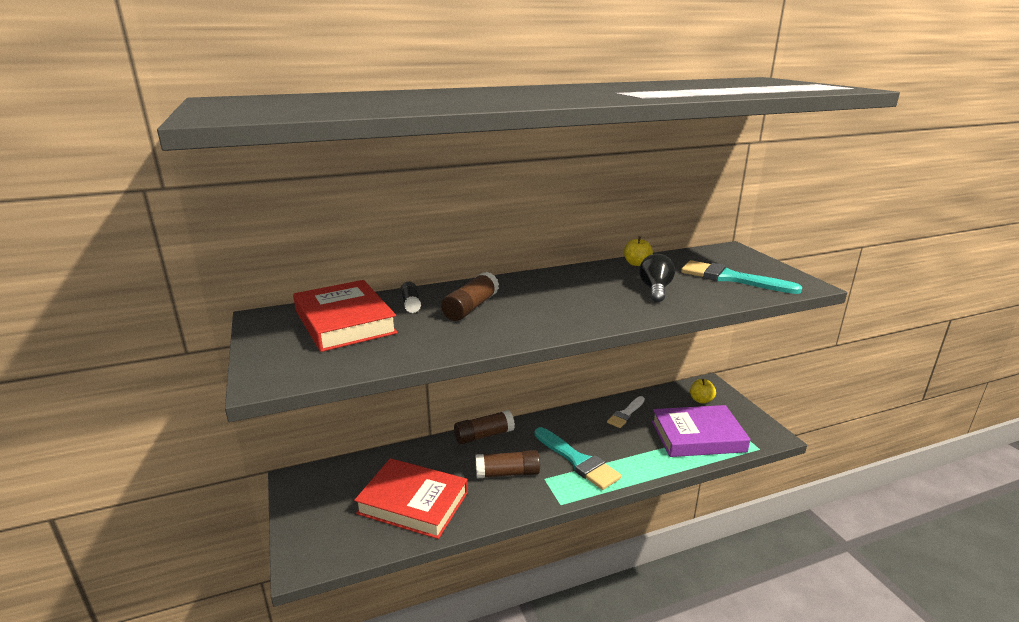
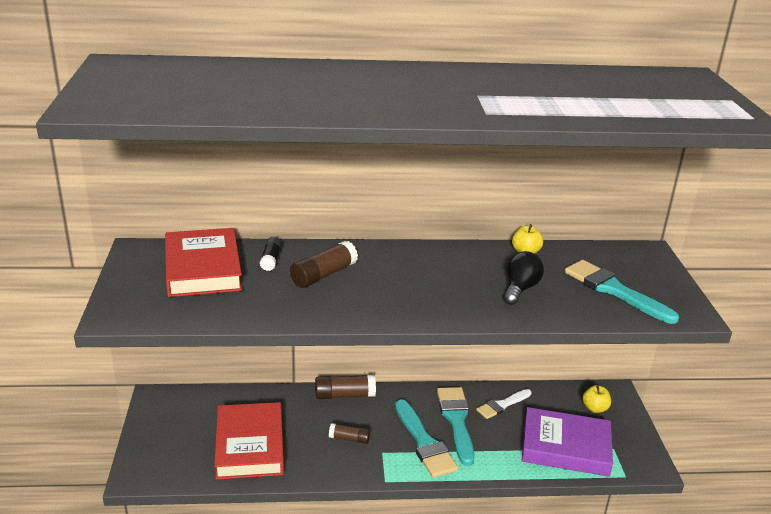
camera: 15 degrees right, 5 degrees up
(413, 503) = (250, 445): red book -> red book turned 45 degrees clockwise
(507, 473) = (349, 438): brown glue stick -> brown glue stick, size x0.63
(595, 435) = (456, 421): none -> turquoise brush

